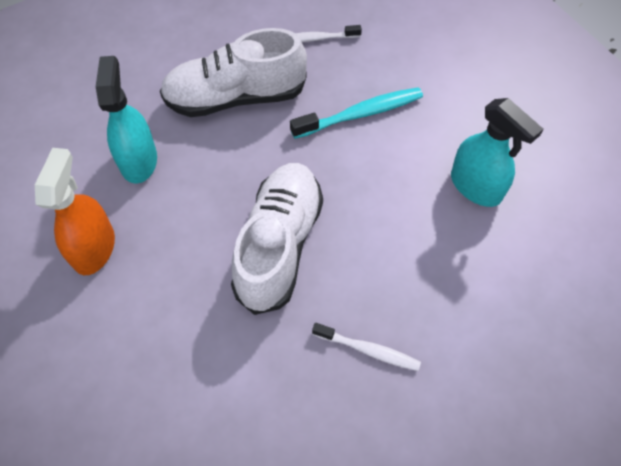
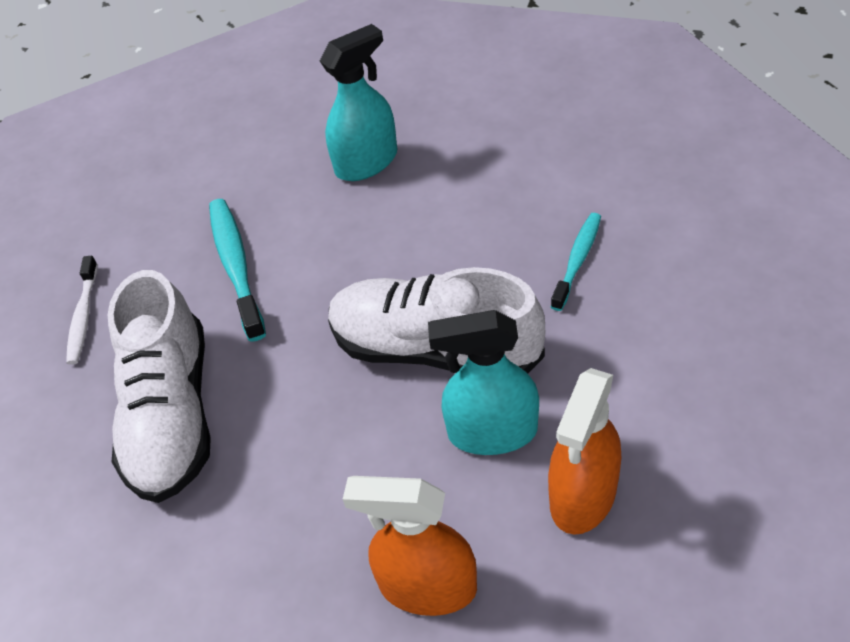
camera: 80 degrees left, 10 degrees down
(138, 161) = (269, 541): turquoise spray bottle -> turquoise spray bottle (492, 432)
(145, 344) = (583, 495): none -> orange spray bottle
(368, 350) = (577, 260): white toothbrush -> turquoise toothbrush

